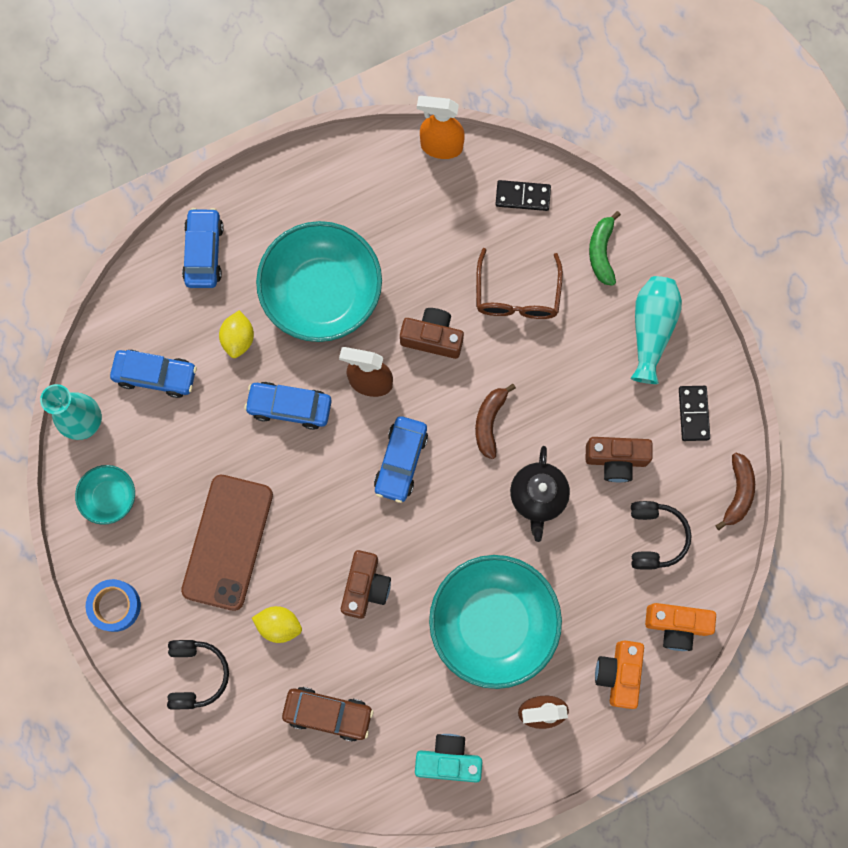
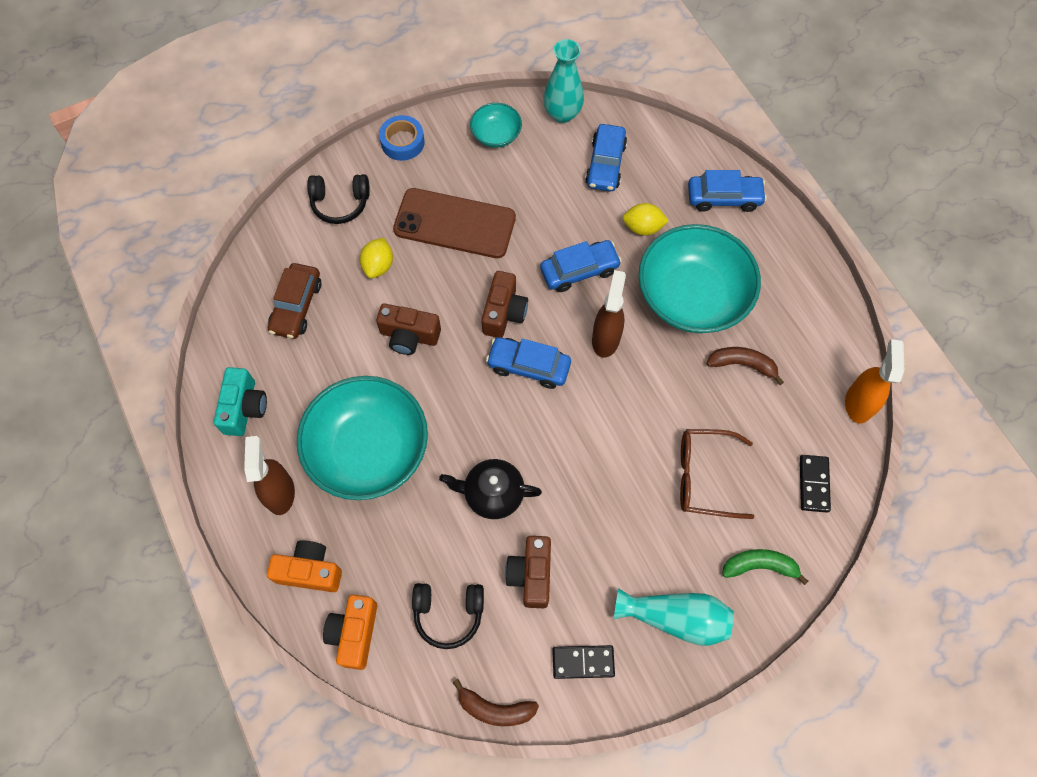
camera: 90 degrees right, 10 degrees down
(289, 407) = (579, 270): blue car -> blue car turned 60 degrees clockwise
(432, 338) = (654, 395): brown camera -> brown camera (504, 313)
(489, 422) = (569, 448): brown banana -> brown banana (742, 365)

